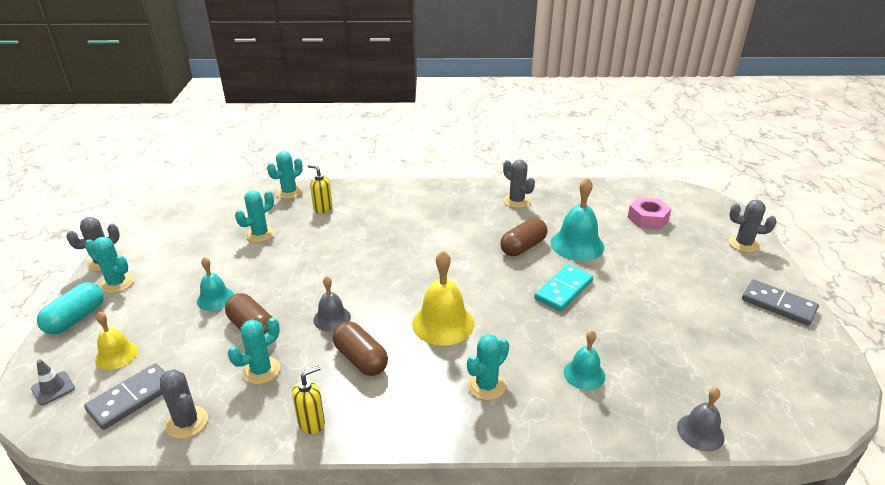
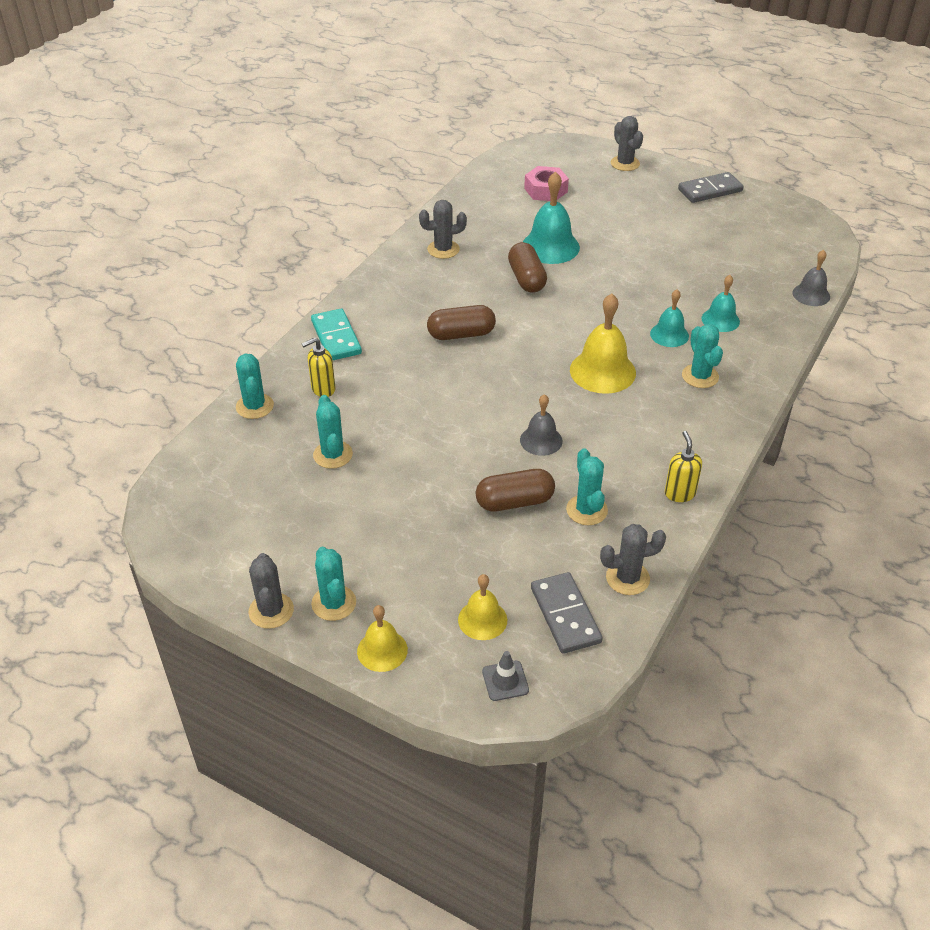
camera: 60 degrees left, 10 degrees up
(76, 318) = (382, 650): turquoise capsule -> yellow bell
(117, 283) = (334, 603): turquoise cactus -> turquoise cactus turned 75 degrees counterclockwise
(215, 298) = (437, 520): turquoise bell -> turquoise bell (669, 334)
(360, 359) = (616, 439): brown capsule -> brown capsule (461, 334)
(564, 290) = (610, 283): turquoise domino -> turquoise domino (336, 337)
(743, 244) = (625, 163): grey cactus -> grey cactus turned 75 degrees counterclockwise

